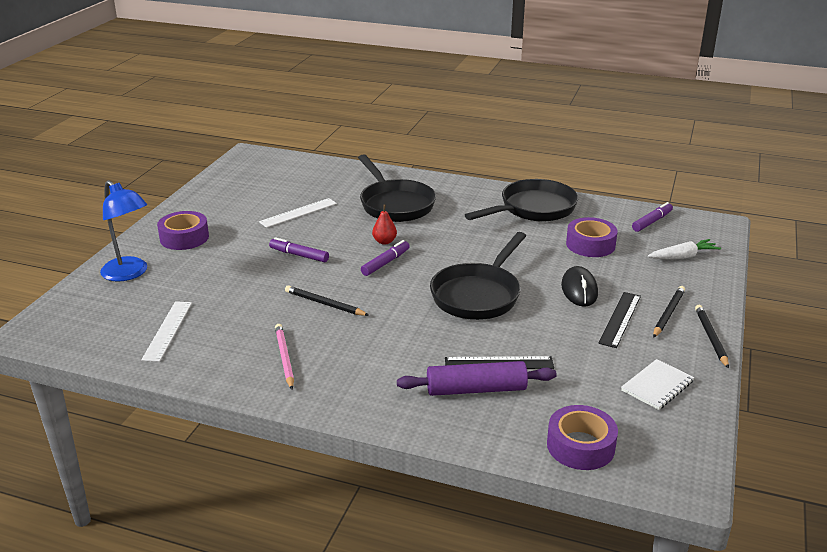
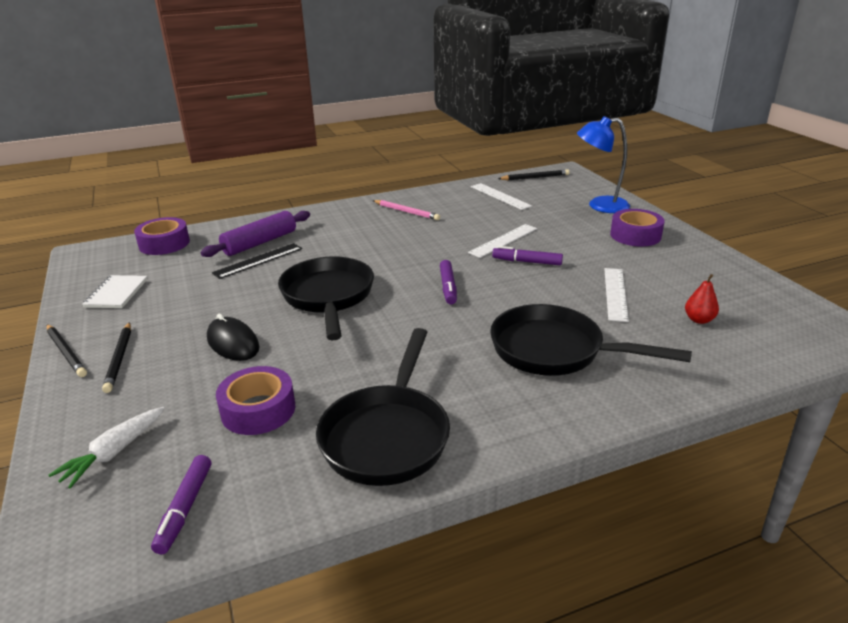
camera: 140 degrees right, 0 degrees up
(275, 280) = (503, 240): none -> white ruler
(299, 255) = (527, 262): purple marker -> purple marker turned 150 degrees counterclockwise
(325, 304) = (438, 243): black pencil -> black pencil (535, 177)
(384, 241) = (484, 304): red pear -> red pear (699, 320)
(620, 319) = (172, 332): black ruler -> none

